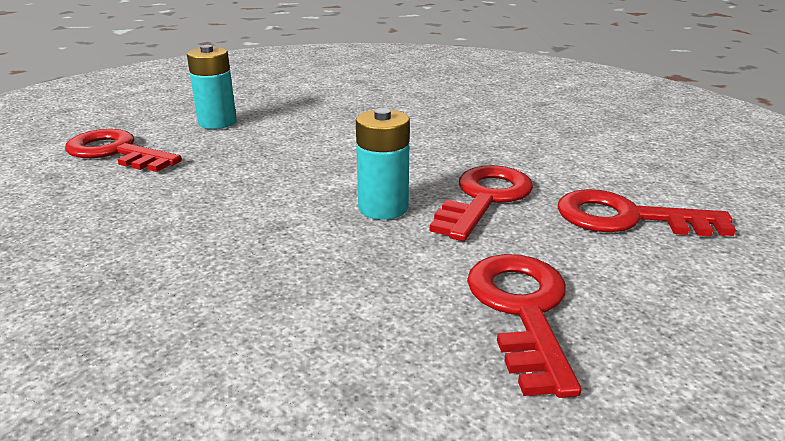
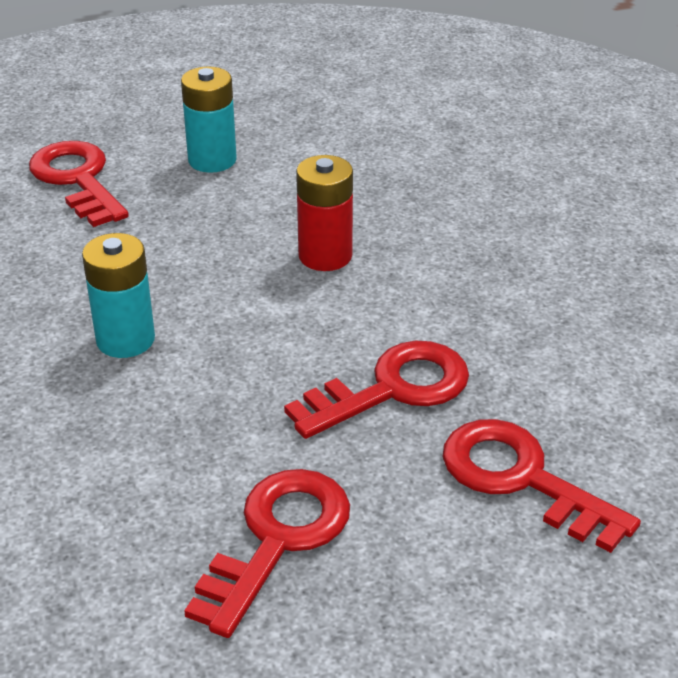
camera: 30 degrees right, 10 degrees up
(353, 148) = (325, 256): none -> red battery
(383, 208) = (272, 361): turquoise battery -> turquoise battery (125, 340)

